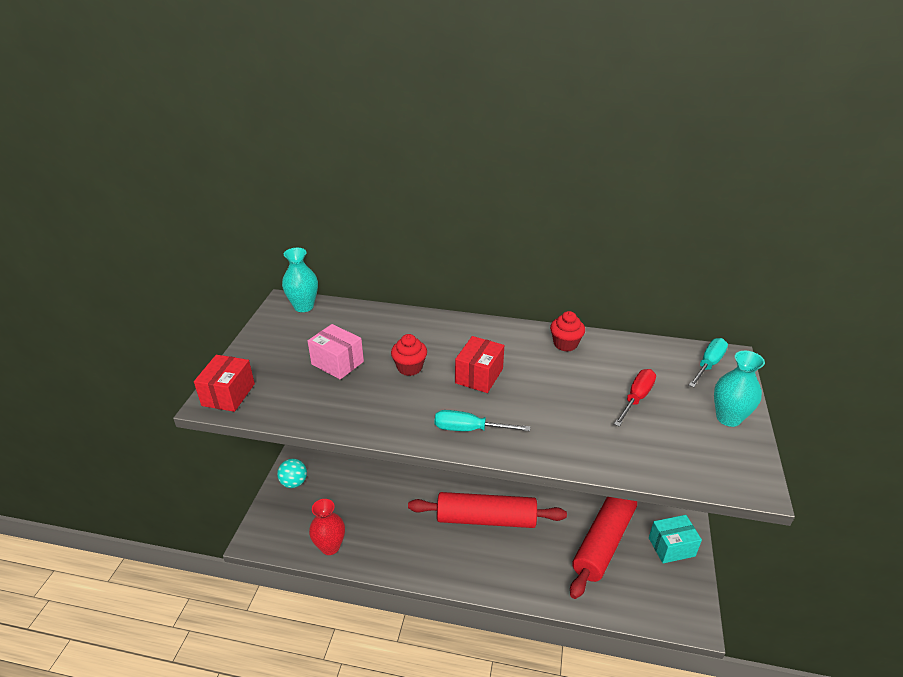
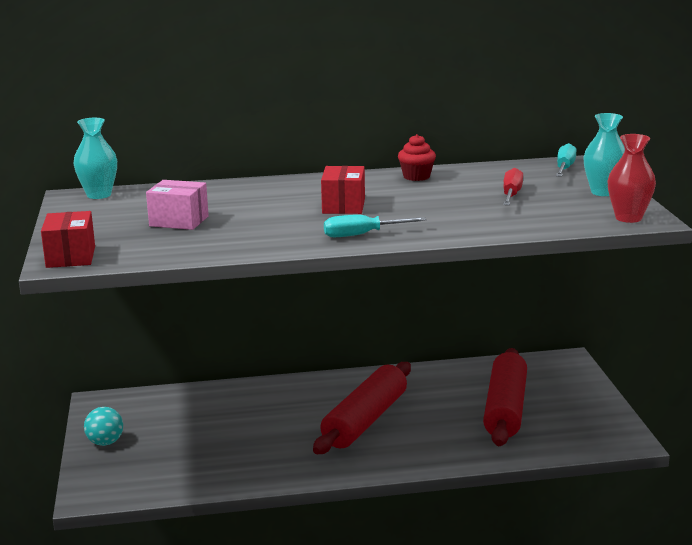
camera: 20 degrees left, 15 degrees down
(330, 547) = (190, 480): red vase -> red vase (628, 218)
(409, 368) = (264, 212): red cupcake -> none
(486, 519) = (365, 420): red rolling pin -> red rolling pin turned 45 degrees counterclockwise
(671, 547) = (577, 398): turquoise box -> none

